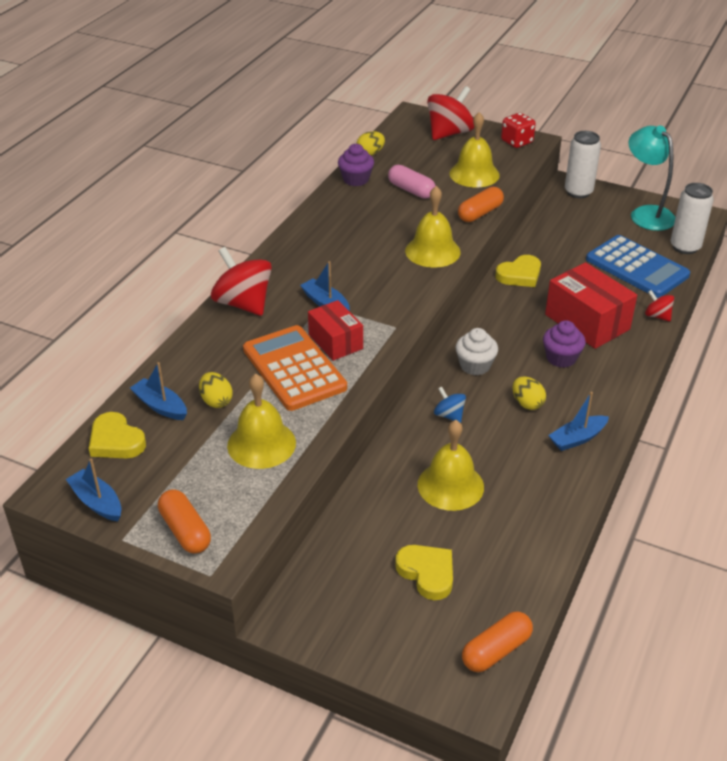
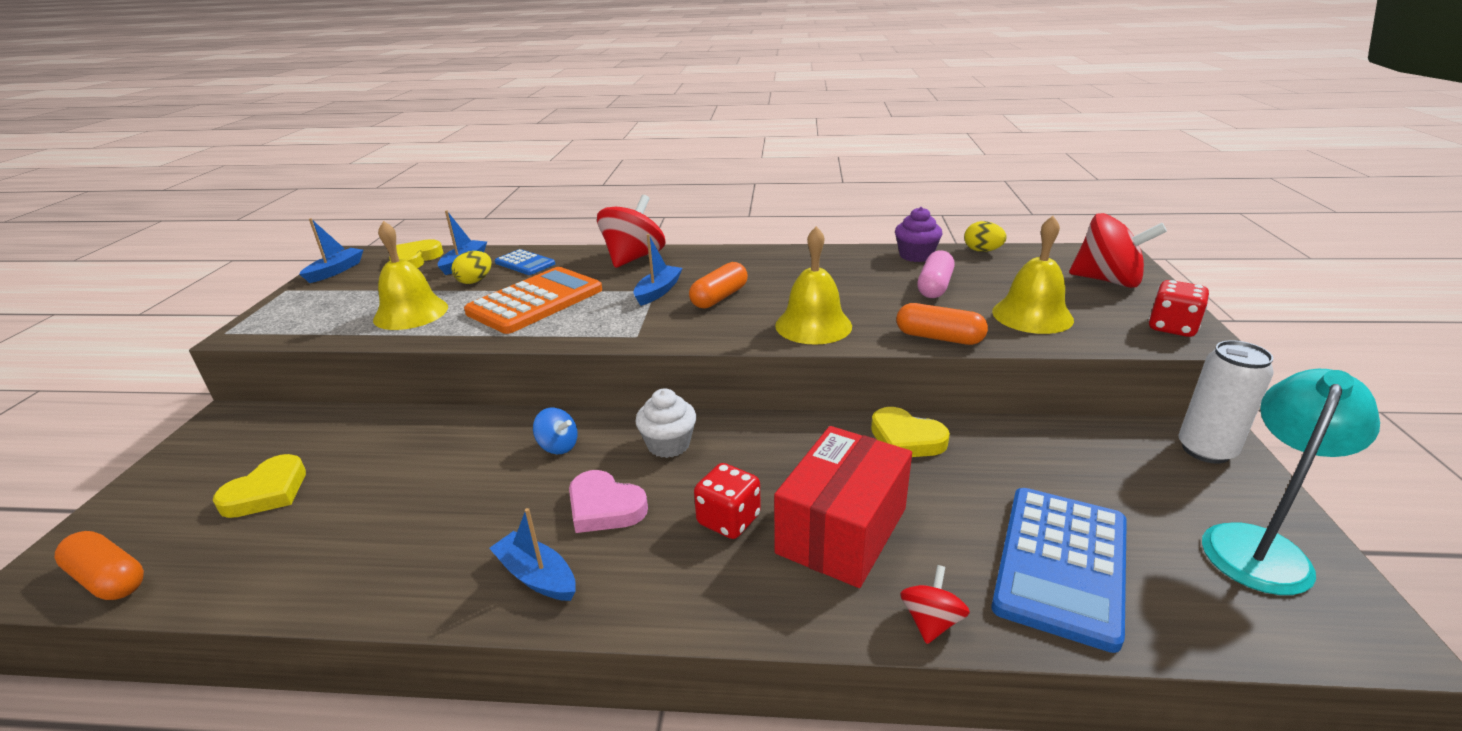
camera: 70 degrees right, 10 degrees down
(185, 531) = (289, 309): orange capsule -> orange capsule (719, 297)
(198, 367) = (525, 263): none -> blue calculator
(335, 342) = (591, 310): red box -> none
(449, 415) = (558, 446): blue spinning top -> blue spinning top turned 90 degrees clockwise
(450, 485) = (423, 476): yellow bell -> none
(527, 403) = (604, 507): yellow egg -> pink heart
(561, 358) = (728, 520): purple cupcake -> red dice
(685, 247) = (1217, 627): white can -> none

